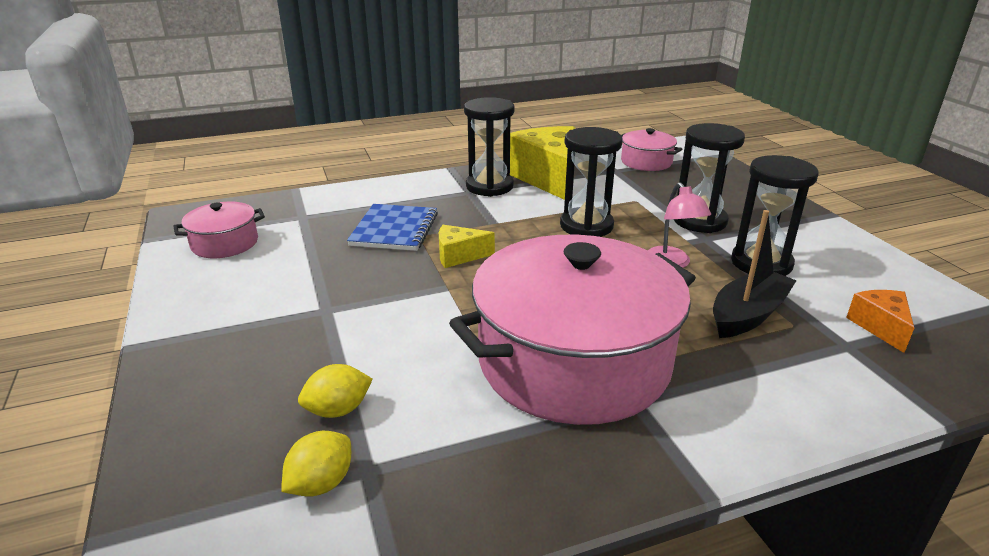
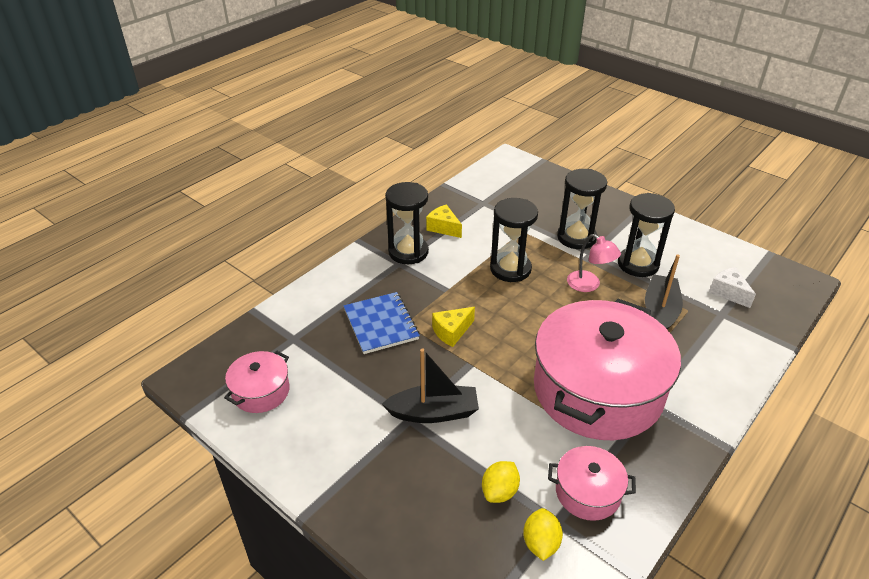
camera: 30 degrees left, 10 degrees up
(357, 313) = (433, 412): none -> black boat
(548, 178) = (443, 228): yellow cheese -> yellow cheese, size x0.48
(646, 162) = (497, 186): pink pot -> pink pot (588, 492)
(880, 327) = (728, 293): orange cheese -> white cheese

